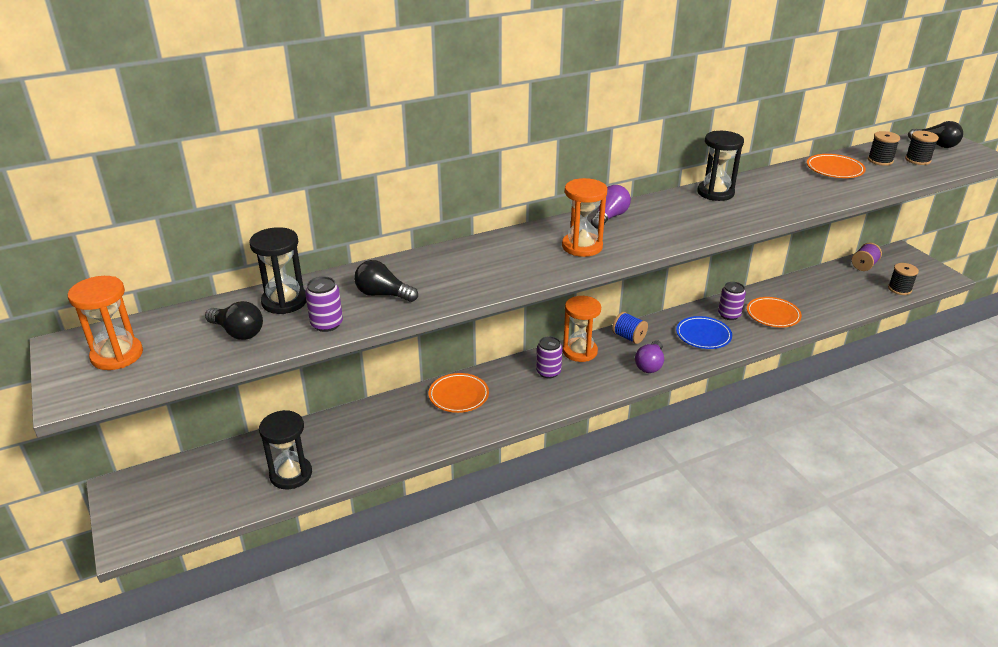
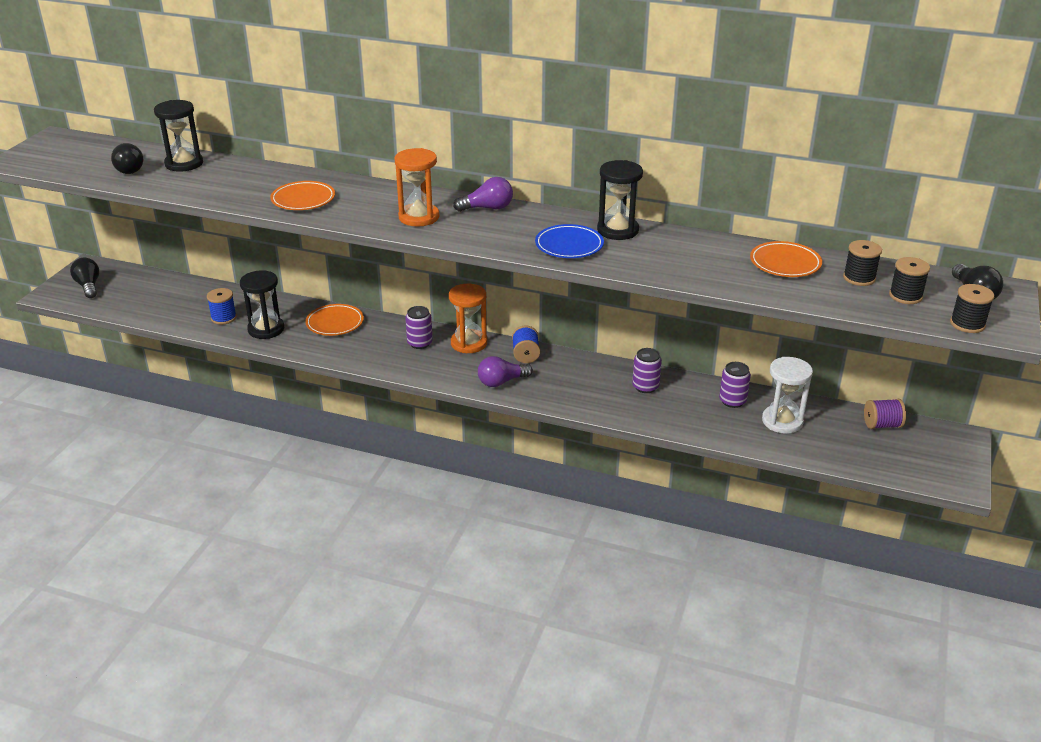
camera: 45 degrees right, 0 degrees up
(117, 355) = (62, 152): orange hourglass -> none
(291, 474) = (169, 310): black hourglass -> black hourglass (266, 329)
(327, 324) = (177, 186): purple can -> purple can (732, 401)
(357, 449) = (224, 318): none -> blue spool
(383, 294) = (238, 185): black light bulb -> black light bulb (88, 286)
(703, 335) = (589, 388): blue plate -> blue plate (569, 245)
(773, 315) = (686, 409): orange plate -> orange plate (303, 199)
(824, 292) = (782, 421): none -> white hourglass
(899, 289) = (874, 463): black spool -> black spool (967, 324)

